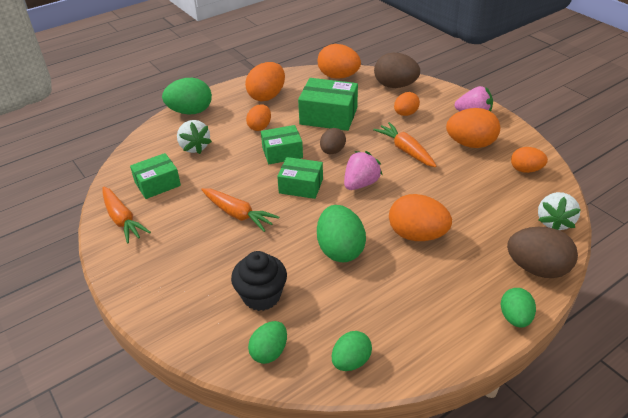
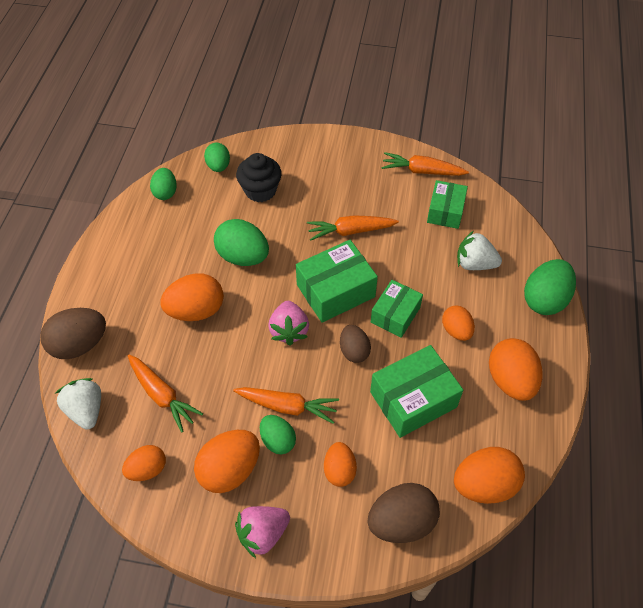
camera: 135 degrees right, 15 degrees up
(301, 186) = (335, 291): green box -> green box, size x1.52
(487, 199) = (162, 395): none -> orange carrot
(515, 318) = (77, 289): green egg -> green egg (278, 440)

